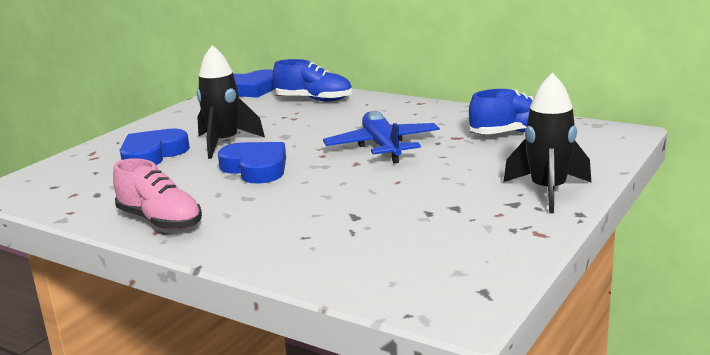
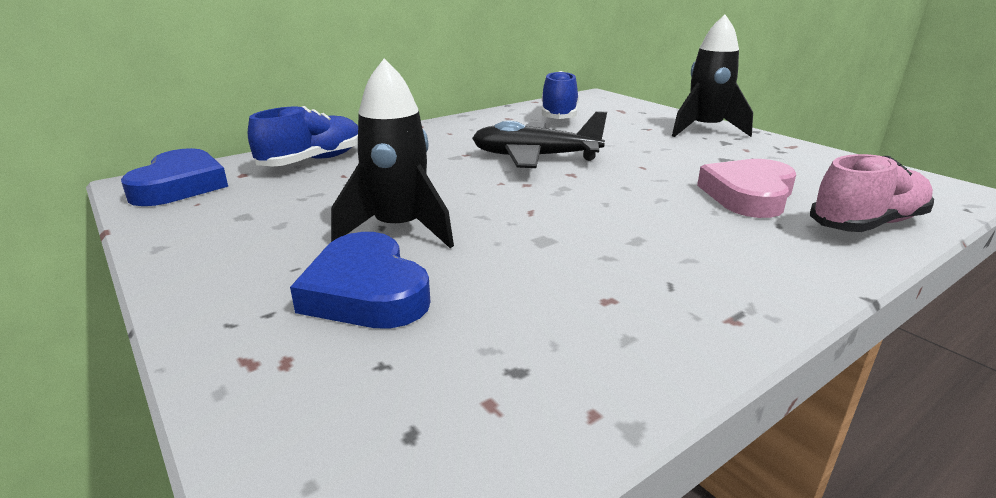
camera: 70 degrees left, 5 degrees up
(160, 221) = (693, 312): pink shoe -> pink shoe (867, 224)
(256, 168) = (531, 222): blue heart -> none
(361, 222) = (748, 195): none -> pink heart
(382, 147) = (534, 157): blue plane -> black plane

